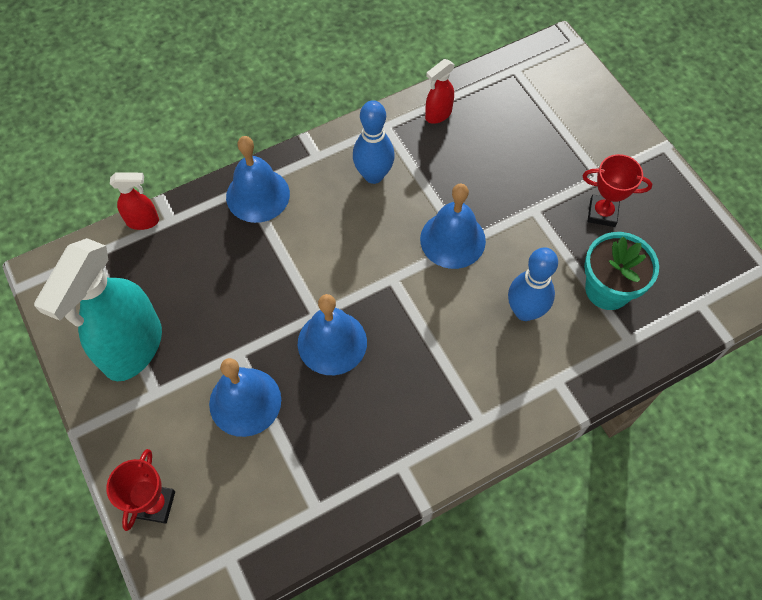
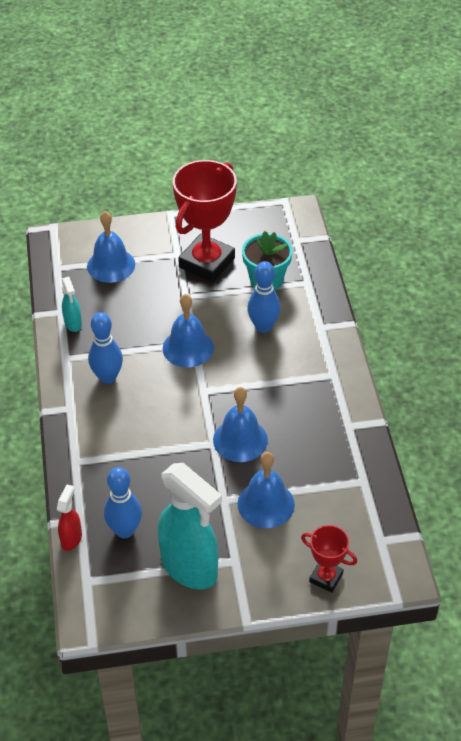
camera: 70 degrees left, 15 degrees down
(167, 267) = (125, 530): none -> blue bowling pin
(258, 195) = (87, 454): blue bell -> blue bell (111, 265)
(438, 115) = (73, 324): red spray bottle -> turquoise spray bottle
(602, 213) = (207, 262): red trophy -> red trophy, size x1.99

